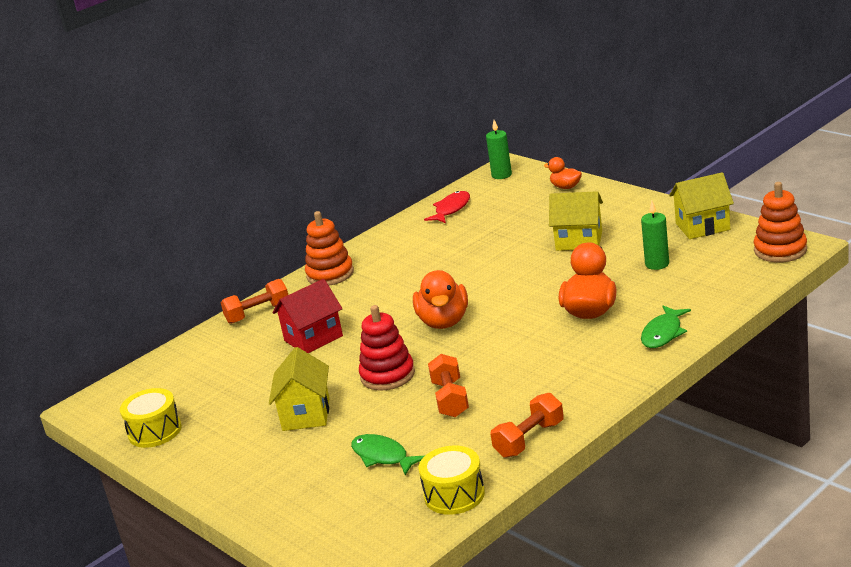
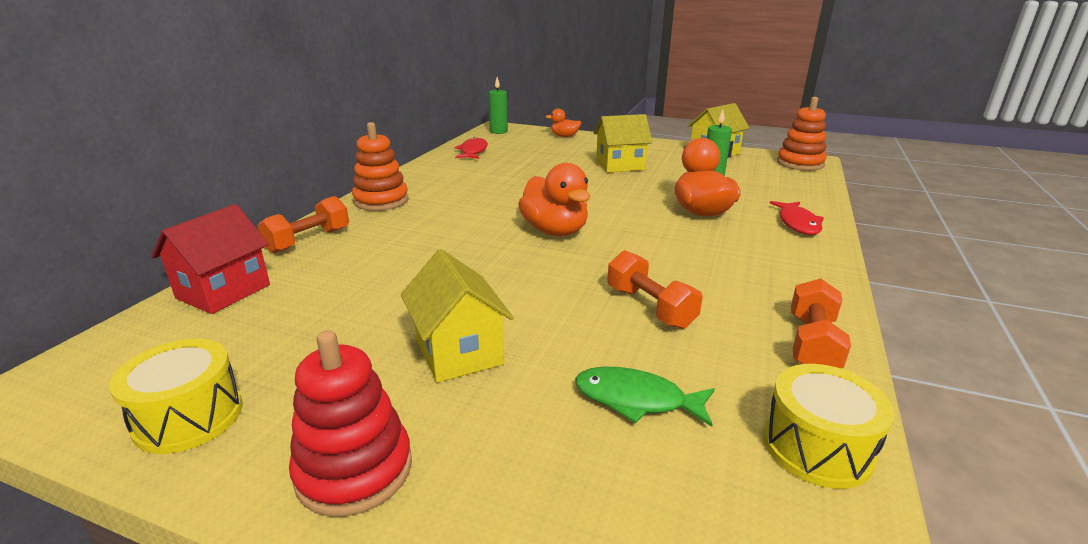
camera: 30 degrees left, 0 degrees up
(313, 338) = (403, 259): red house -> red house (224, 291)
(387, 375) = (538, 289): red stacking toy -> red stacking toy (354, 470)
(663, 333) = (797, 223): green fish -> red fish

